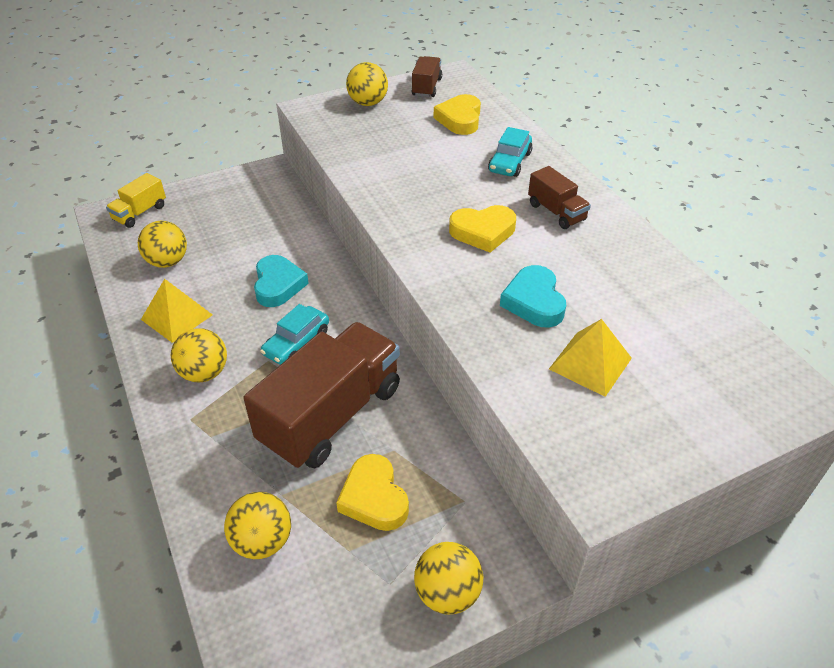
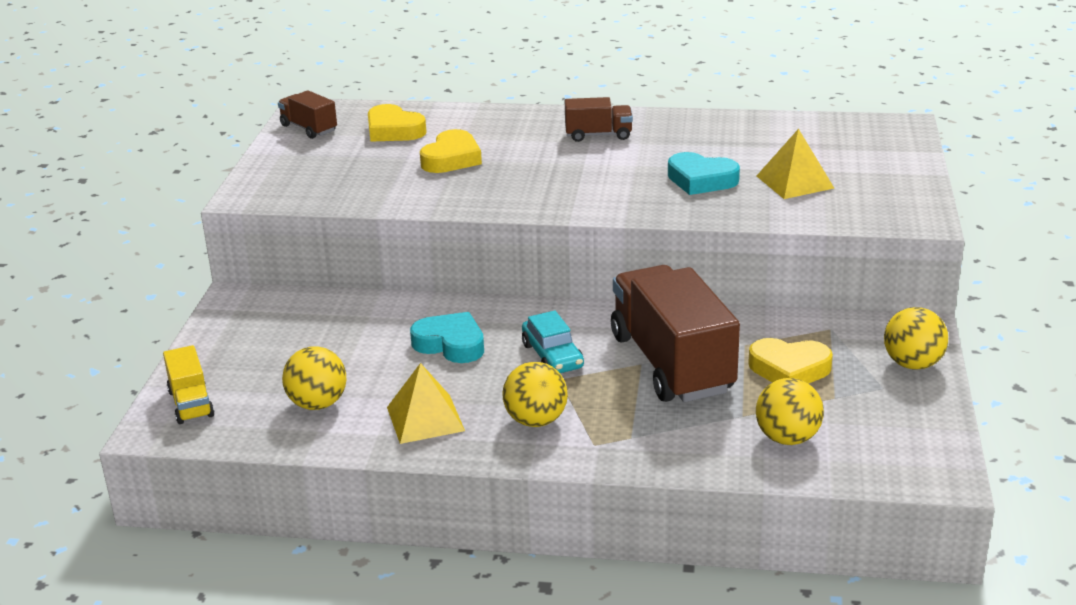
camera: 55 degrees left, 15 degrees down
(368, 103) = (289, 164): yellow ball -> none
(483, 232) = (584, 172): yellow heart -> yellow heart (451, 158)
(510, 162) = (498, 130): turquoise car -> none

